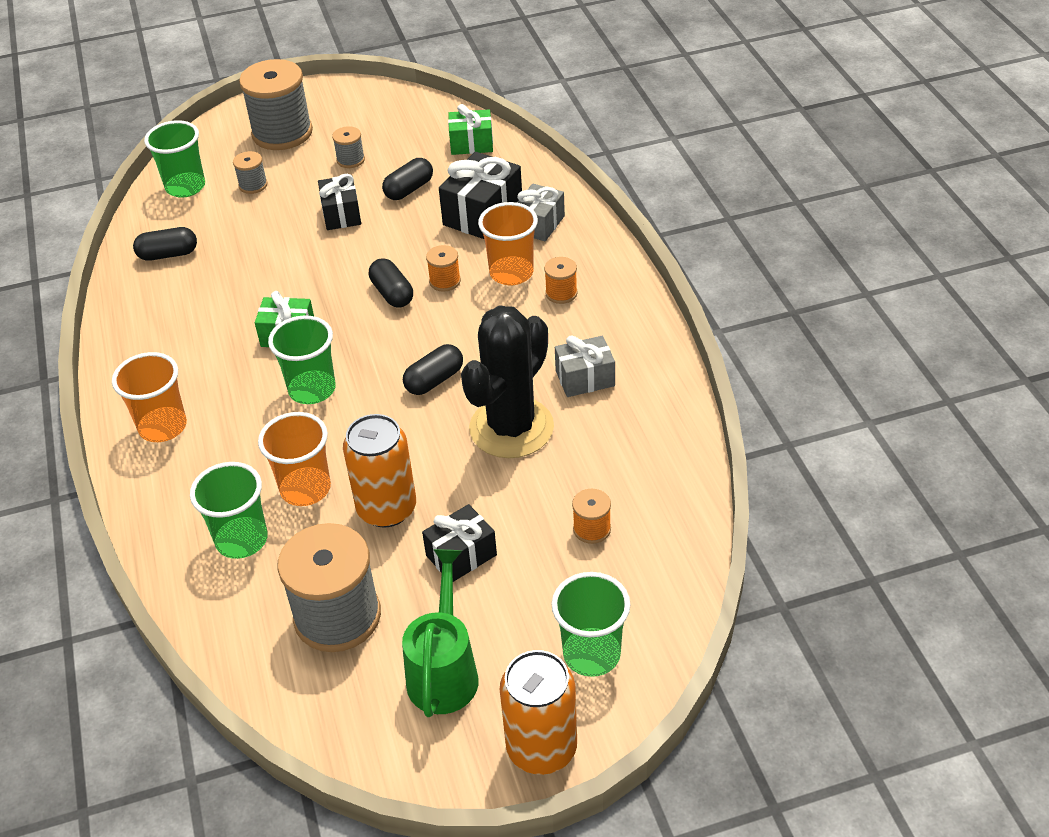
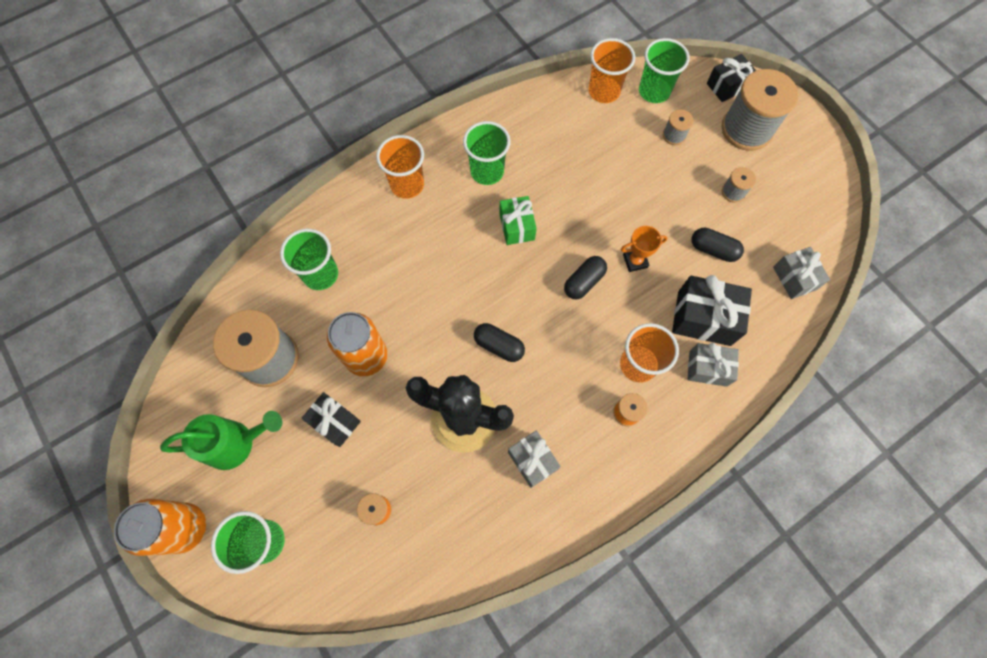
camera: 70 degrees right, 25 degrees up
(168, 254) = (575, 113): black capsule -> none
(305, 489) = (372, 296): orange cup -> orange cup (604, 91)
(312, 389) = (466, 264): green cup -> green cup (487, 171)
(341, 214) = (663, 211): black gift -> black gift (727, 86)
(389, 248) = (635, 261): none -> orange trophy
(445, 281) = (611, 316): orange spool -> none
(471, 144) = (794, 278): green gift -> grey gift

